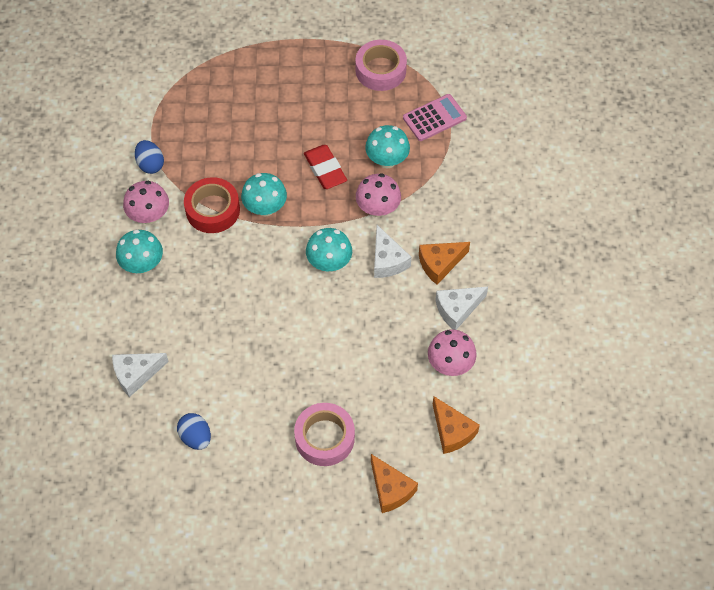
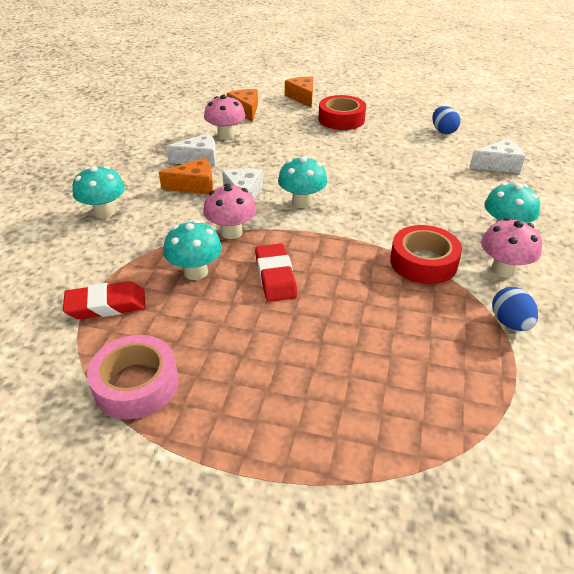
camera: 165 degrees left, 20 degrees down
(265, 208) = (359, 253): turquoise mushroom -> turquoise mushroom (104, 212)
(324, 438) = (341, 119): pink tape -> red tape
(434, 118) = (106, 305): pink calculator -> red eraser

